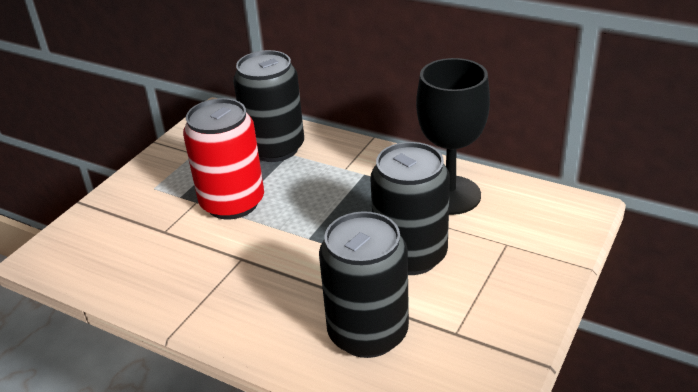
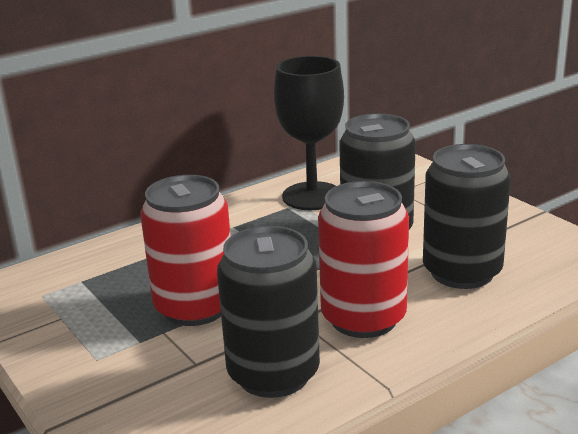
camera: 65 degrees left, 10 degrees down
(258, 293) = (363, 318): none -> red can
(275, 148) = (125, 263): black can -> black can (273, 374)

